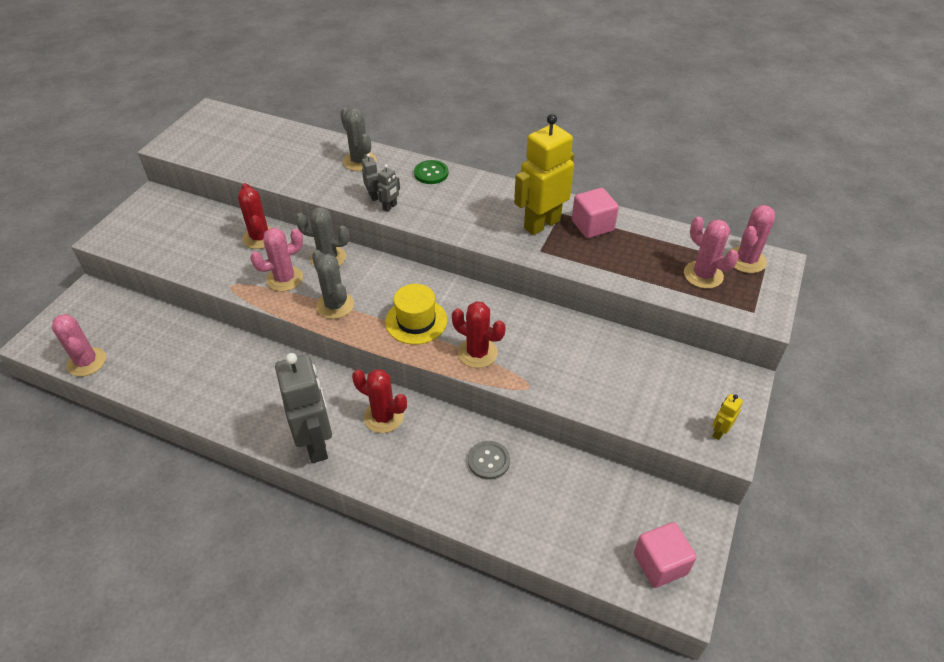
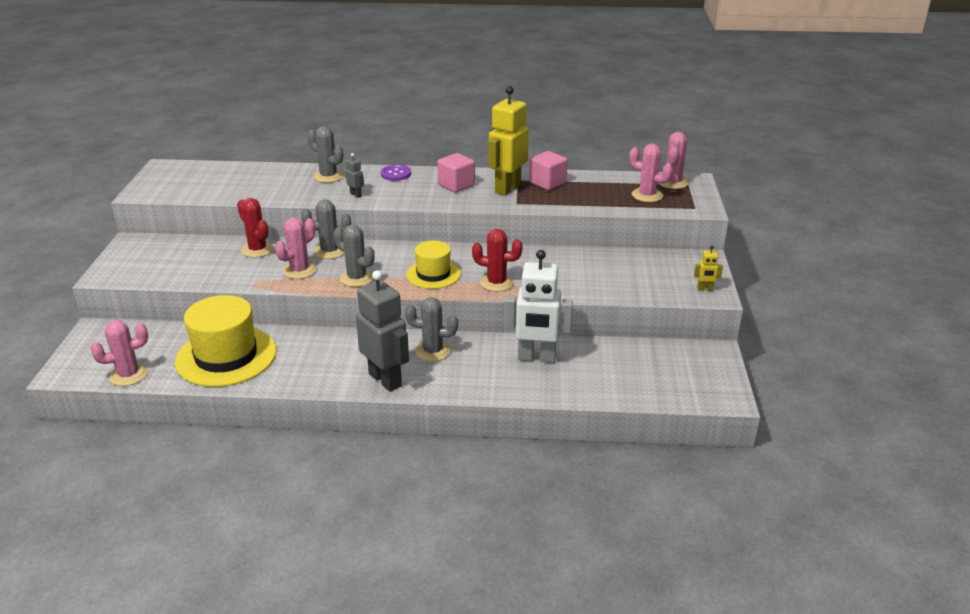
camera: 20 degrees left, 15 degrees down
(87, 362) = (128, 375): pink cactus -> pink cactus turned 60 degrees counterclockwise
(183, 363) = (226, 356): none -> yellow hat
(383, 417) = (433, 351): red cactus -> grey cactus
(390, 207) = (375, 199): grey robot -> none
(431, 173) = (396, 174): green button -> purple button
(488, 461) = (536, 357): grey button -> white robot
(660, 564) = (701, 384): pink cube -> pink cube (456, 185)
(719, 432) = (705, 289): yellow robot -> yellow robot turned 105 degrees counterclockwise

